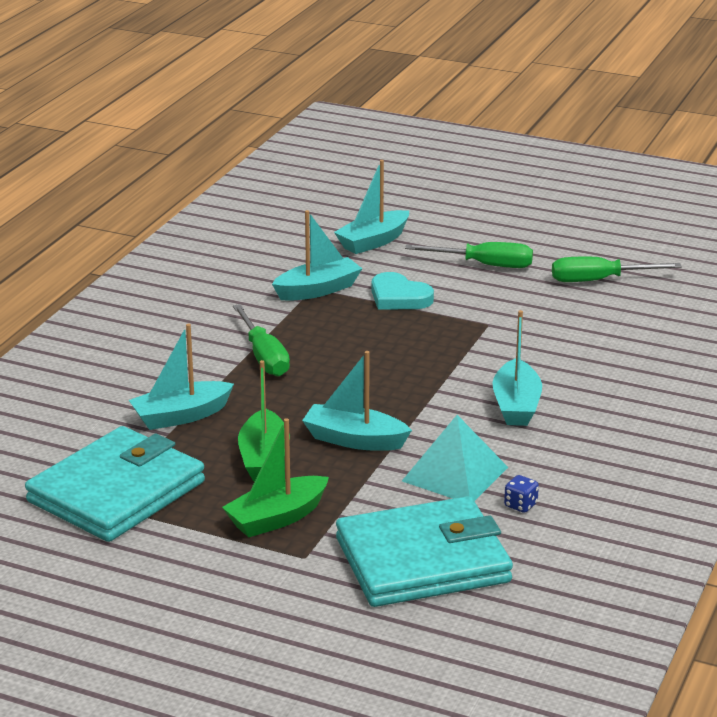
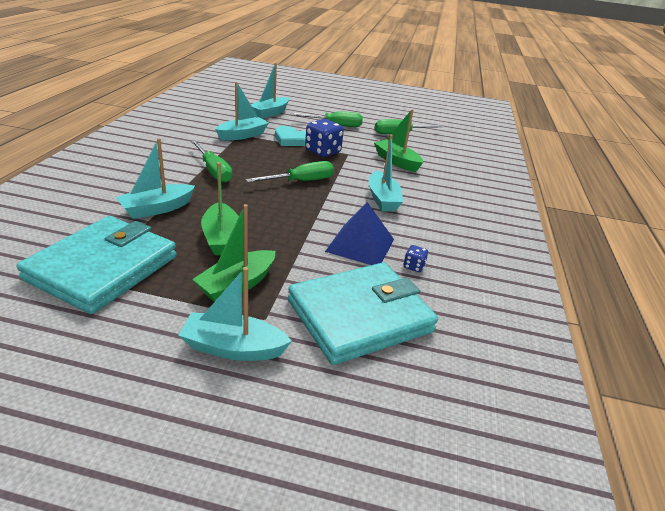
camera: 15 degrees left, 5 degrees up
(354, 440) = (284, 223): turquoise boat -> turquoise boat (233, 348)
(395, 375) = (301, 181): none -> green screwdriver
(446, 320) = (322, 152): none -> blue dice
(455, 474) = (360, 245): turquoise pyramid -> blue pyramid
(568, 339) = (396, 162): none -> green boat

